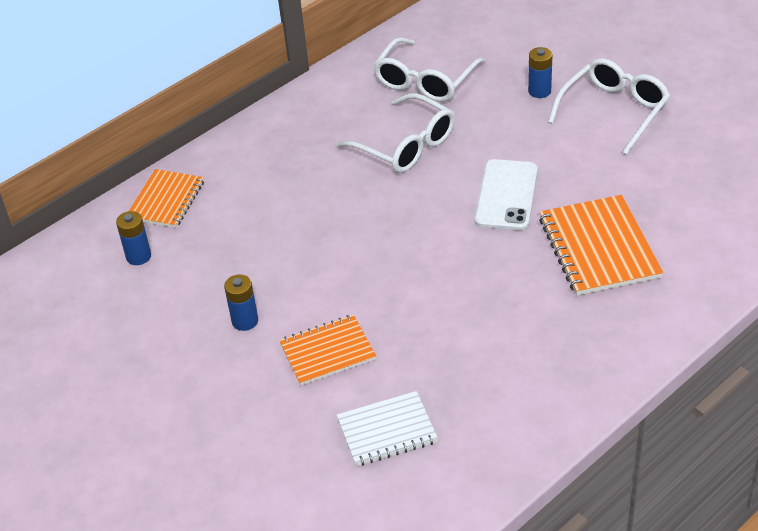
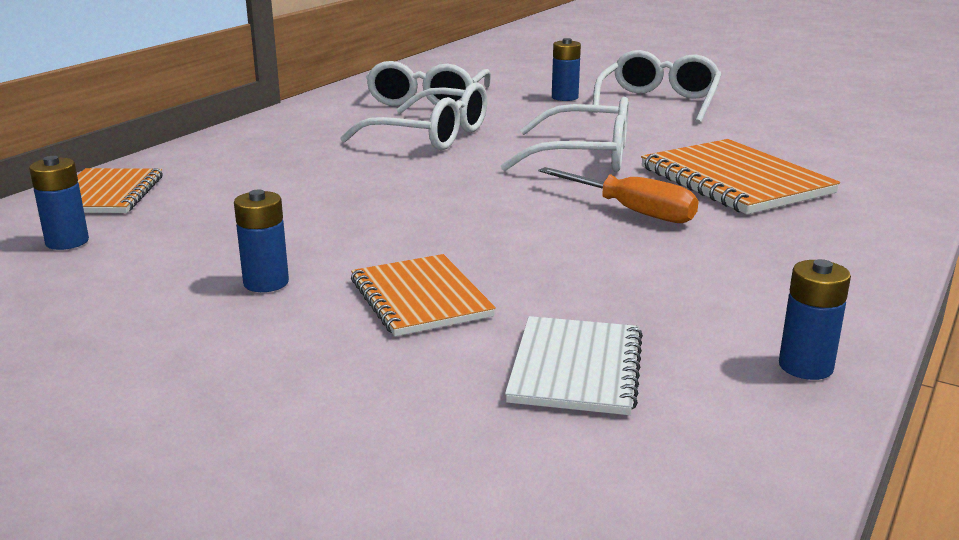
camera: 20 degrees left, 20 degrees down
(327, 352) = (420, 298): orange notebook -> orange notebook turned 75 degrees counterclockwise
(387, 430) = (575, 368): white notebook -> white notebook turned 45 degrees counterclockwise
(502, 277) = (632, 211): none -> orange screwdriver
(506, 195) = (584, 156): white phone -> white glasses
(512, 453) = (805, 366): none -> blue battery

